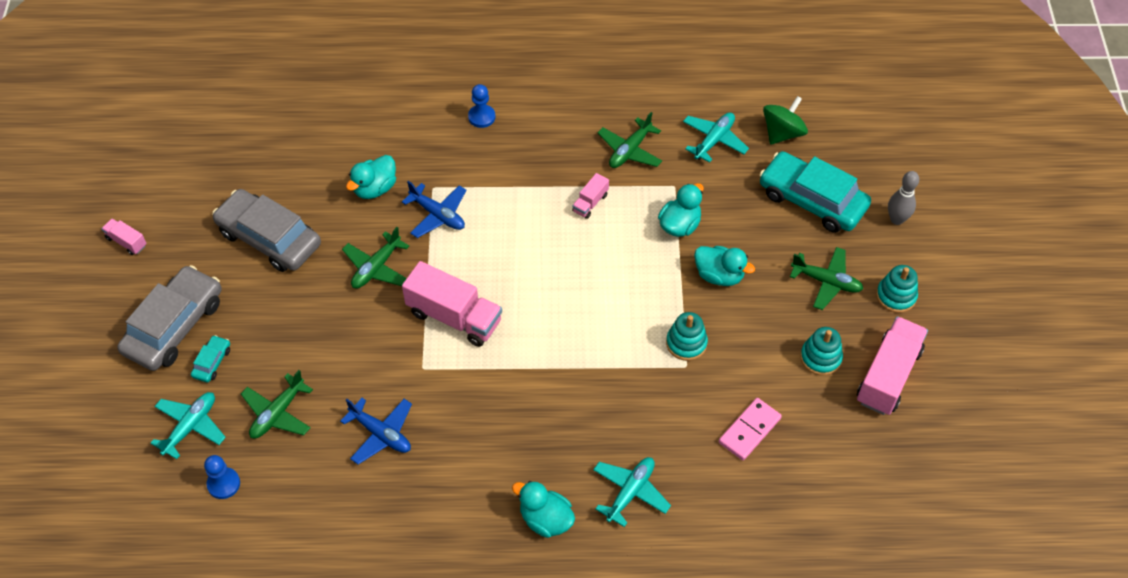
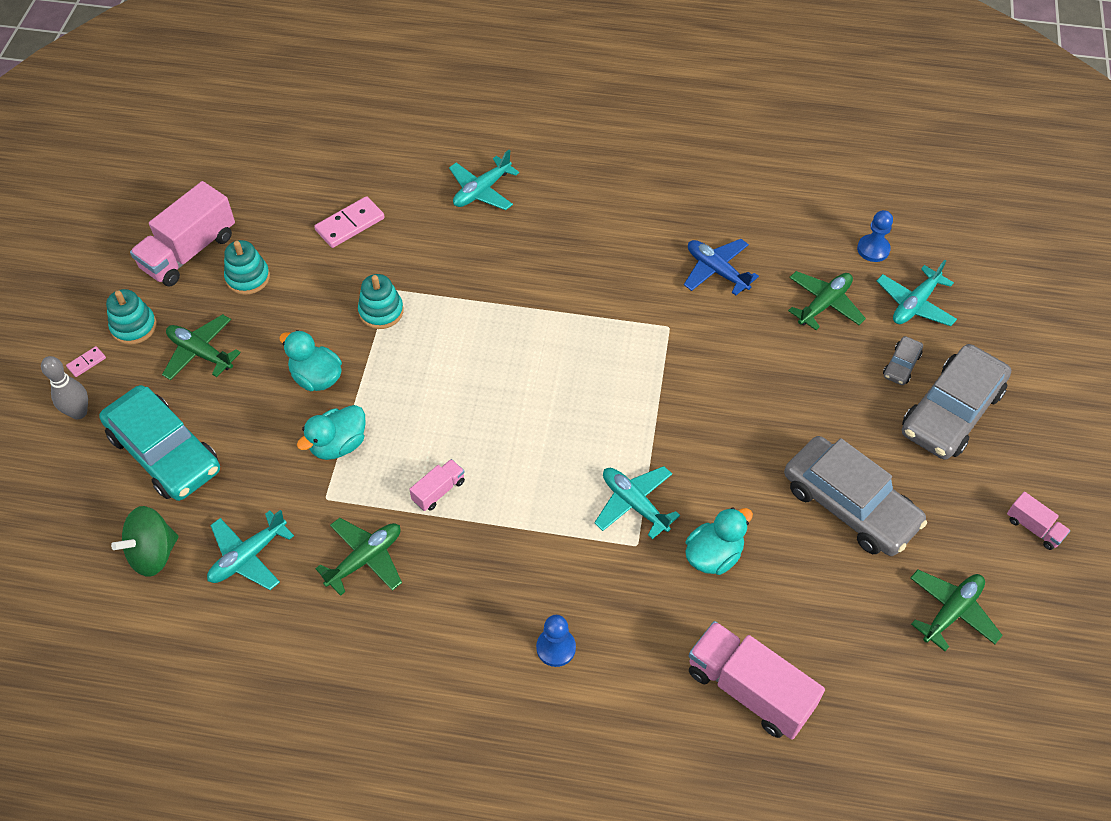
camera: 170 degrees left, 0 degrees up
(212, 362) = (901, 365): turquoise car -> grey car
(376, 268) = (715, 446): green plane -> green plane (951, 612)
(438, 215) = (634, 504): blue plane -> turquoise plane
(454, 317) = (628, 375): pink truck -> pink truck (749, 690)
(545, 519) = (565, 181): turquoise duck -> none
(916, 259) = (86, 363): none -> pink domino

